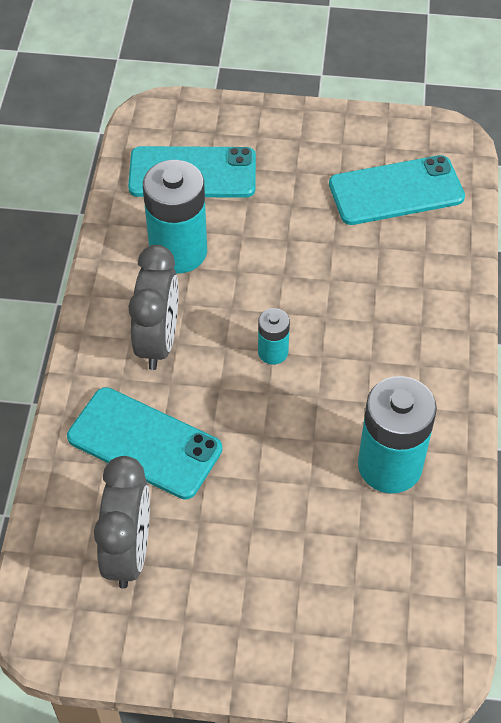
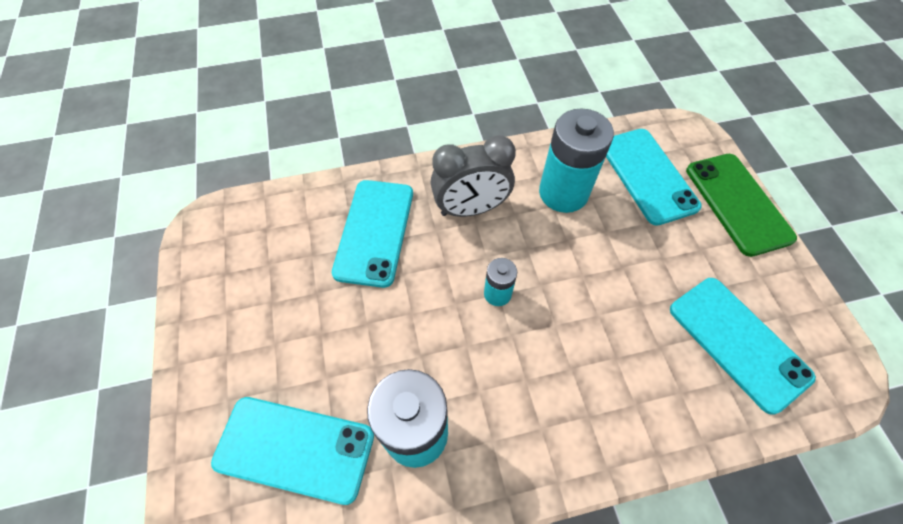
camera: 70 degrees right, 5 degrees up
(129, 552) = (277, 254): grey clock -> none
(259, 120) = (738, 203): none -> green phone
(369, 575) = (294, 449): none -> turquoise phone

